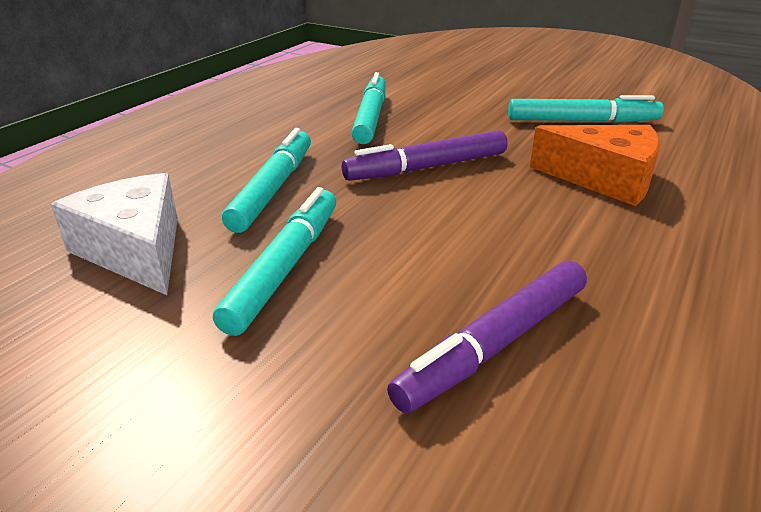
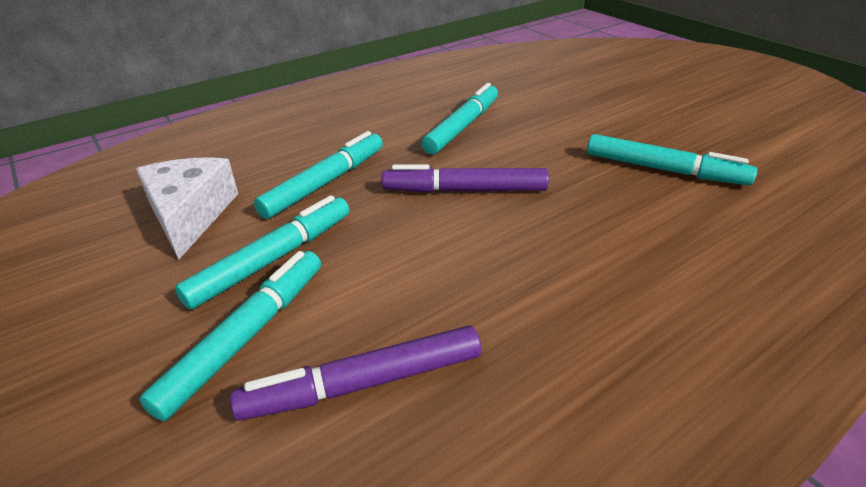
camera: 25 degrees right, 5 degrees up
(329, 342) = (246, 336): none -> turquoise marker
(604, 179) = (623, 243): orange cheese -> none

